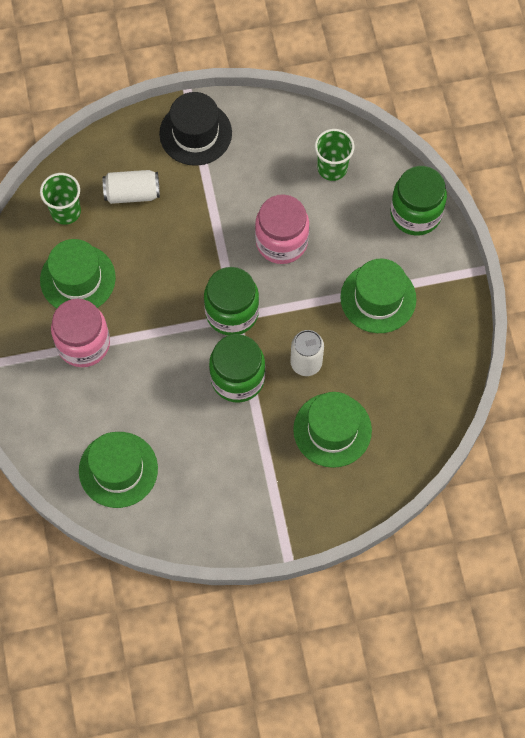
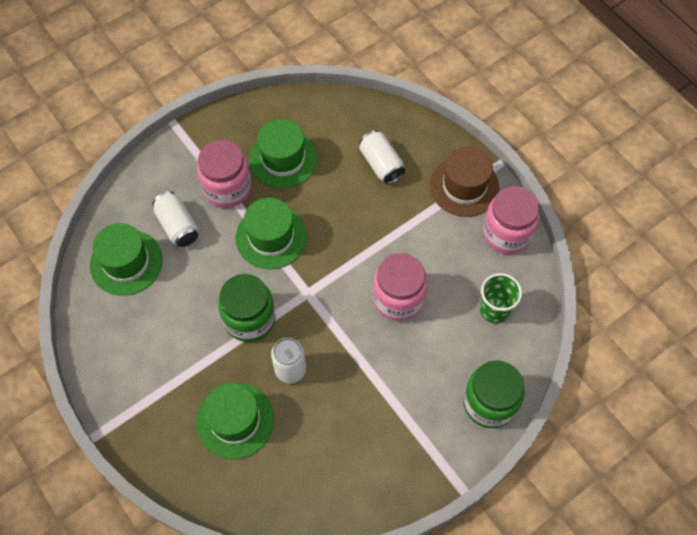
camera: 65 degrees right, 5 degrees down
(66, 211) = (338, 124): green cup -> none
(102, 406) = (178, 226): none -> white can
(195, 133) = (464, 186): black hat -> brown hat
(232, 312) = (309, 288): green jar -> none
(263, 121) = (507, 233): none -> pink jar
(378, 298) = (385, 405): green hat -> green hat (271, 237)

